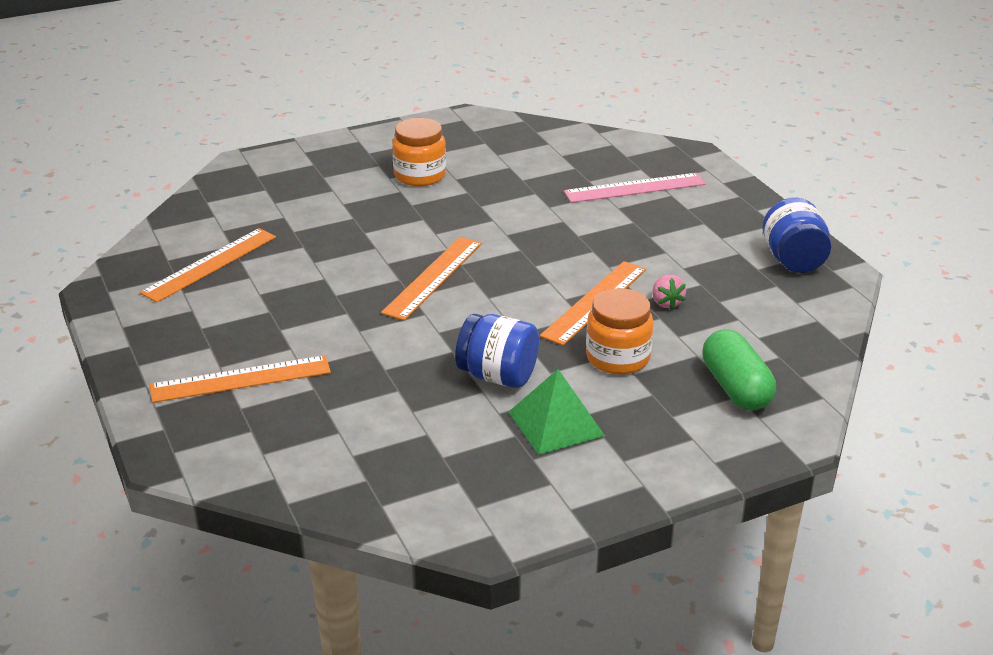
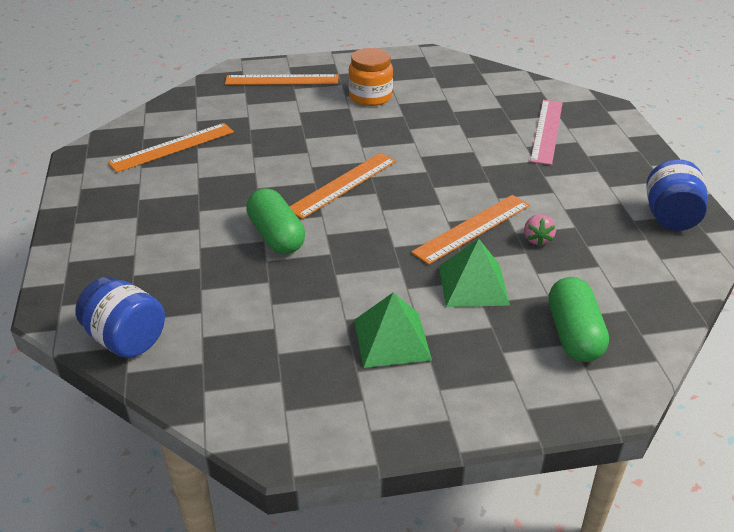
camera: 15 degrees right, 5 degrees up
(240, 379) = (146, 249): orange ruler -> orange ruler (282, 80)
(384, 342) = (276, 236): none -> green capsule
(498, 376) = (359, 283): blue jar -> blue jar (126, 339)
(618, 358) = (473, 285): orange jar -> green pyramid
(634, 188) = (547, 131): pink ruler -> pink ruler turned 75 degrees counterclockwise

